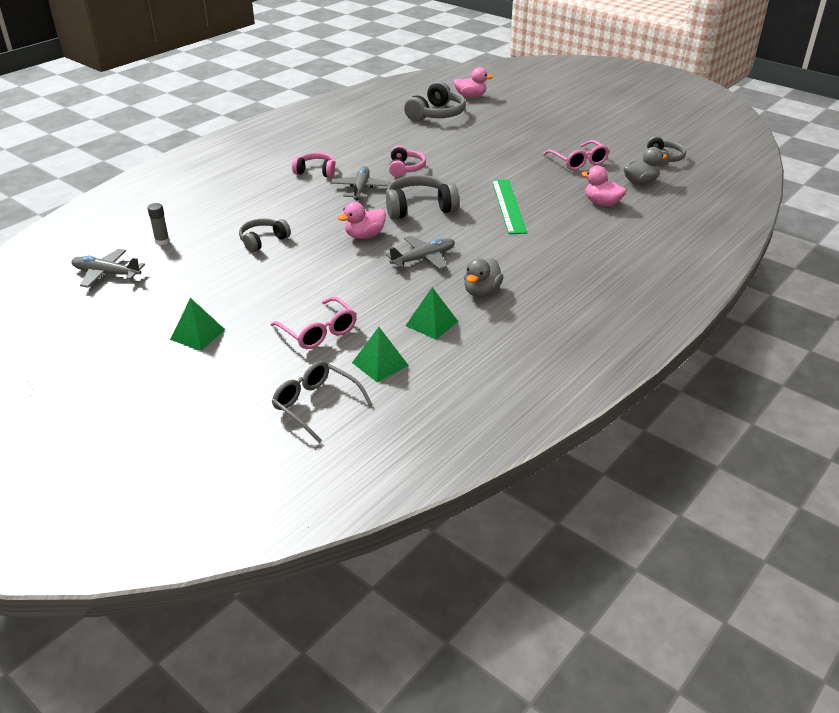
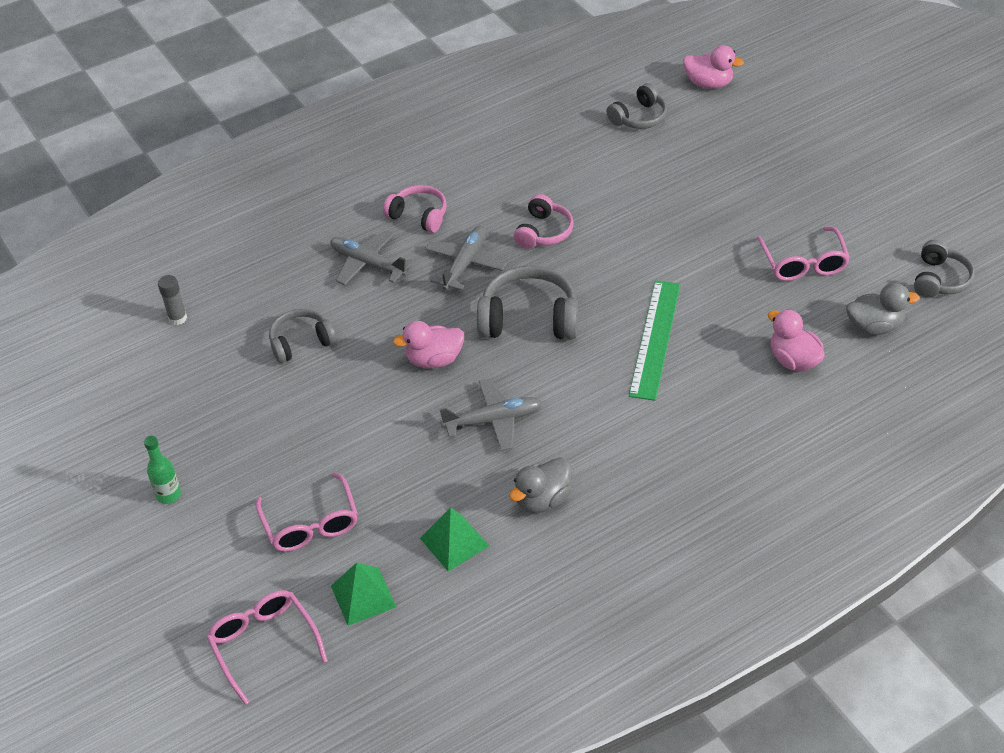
camera: 20 degrees right, 10 degrees up
(106, 274) = (96, 365): grey plane -> grey plane (368, 264)
(197, 334) = (168, 495): green pyramid -> green bottle
(317, 405) = (264, 645): grey glasses -> pink glasses
(436, 114) = (639, 117): grey headphones -> grey headphones, size x0.63

